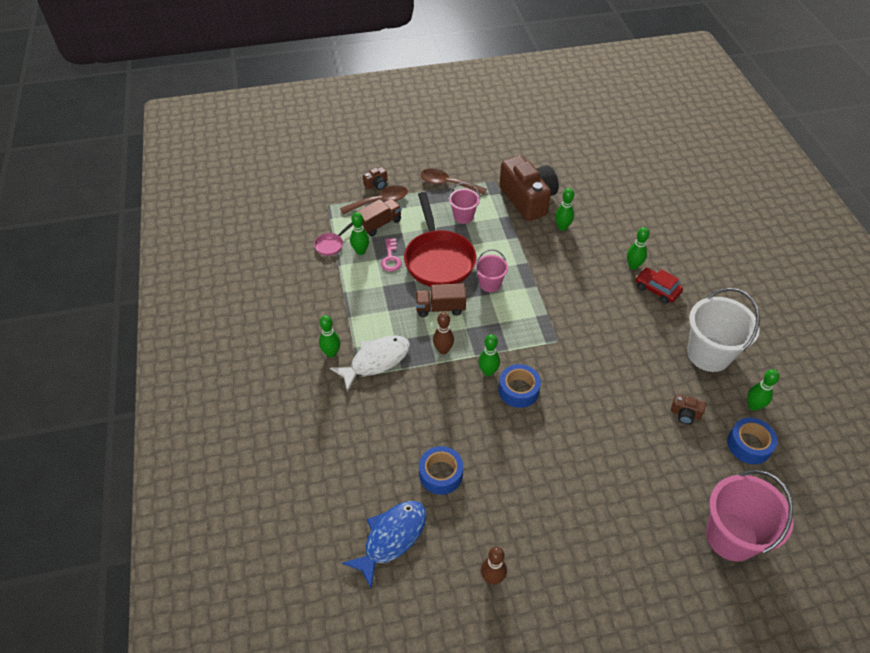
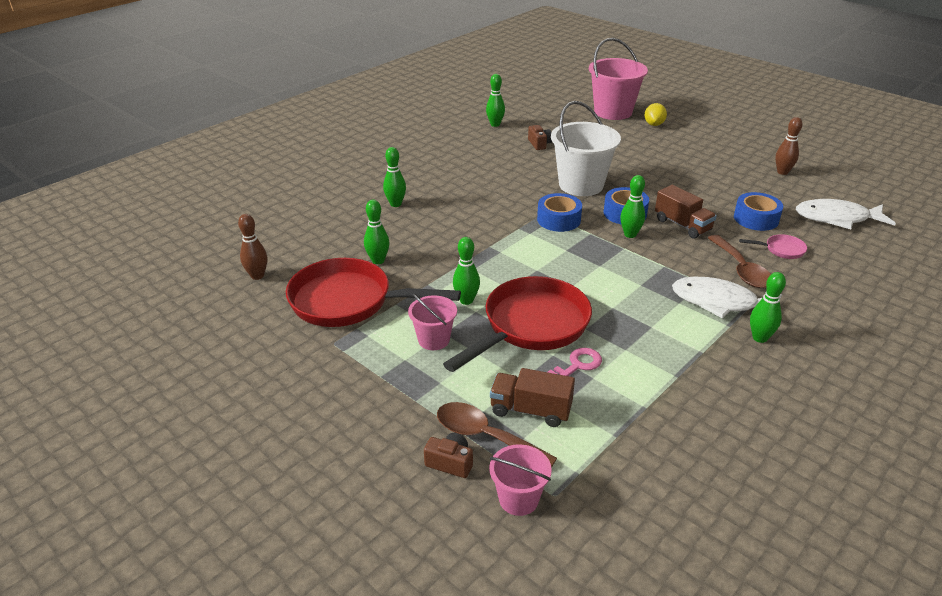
camera: 125 degrees left, 15 degrees down
(331, 245) = (624, 438): pink pan -> pink pan (781, 250)
(360, 251) = (598, 400): green bowling pin -> green bowling pin (466, 300)
(391, 538) = (837, 218): blue fish -> white fish
(440, 308) = (598, 292): brown truck -> brown truck (682, 225)
(443, 350) = (645, 268): brown bowling pin -> brown bowling pin (257, 276)
(447, 184) = (379, 384): brown spoon -> brown spoon (741, 270)
(490, 284) = (522, 275): pink bucket -> pink bucket (518, 499)
(528, 199) = (348, 301): brown camera -> red pan
(657, 289) = (415, 185): red car -> none
(674, 552) = (654, 124): none -> yellow lemon
(708, 354) = (465, 148): white bucket -> white bucket (581, 185)
(749, 445) = (533, 120): blue tape -> blue tape (558, 220)

